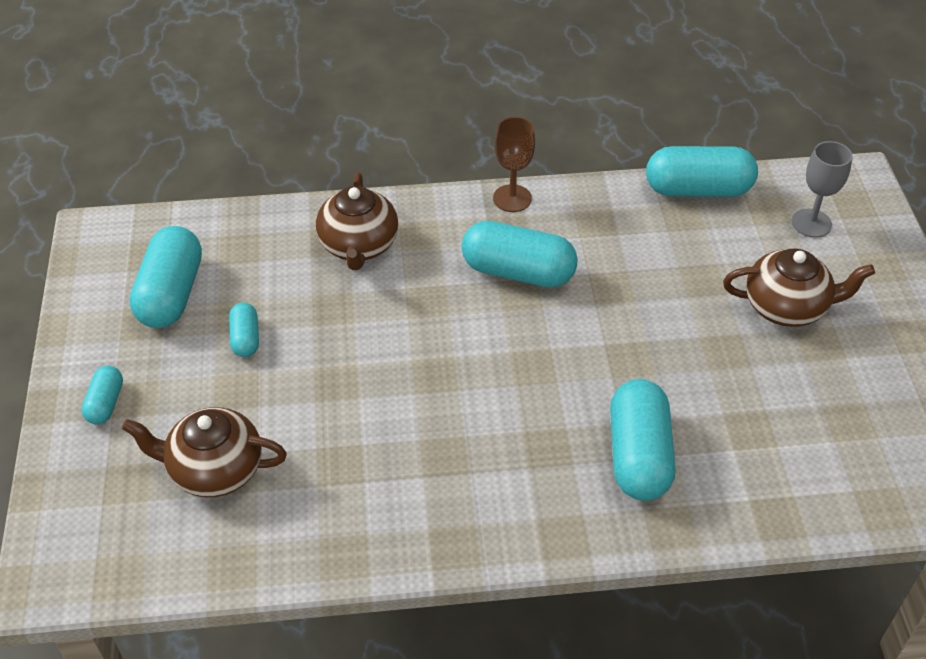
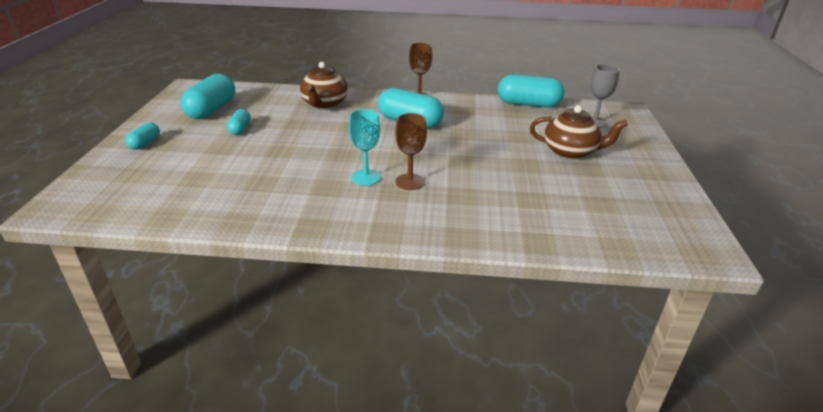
camera: 10 degrees right, 15 degrees down
(214, 470) = (186, 175): brown teapot -> none
(494, 424) = (366, 177): none -> turquoise goblet
(564, 422) = (410, 182): none -> brown goblet
(639, 455) = (452, 202): turquoise capsule -> none

